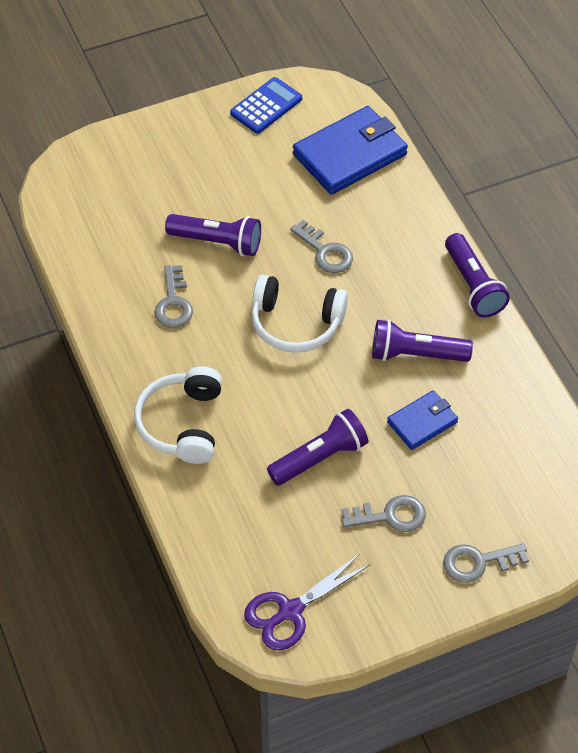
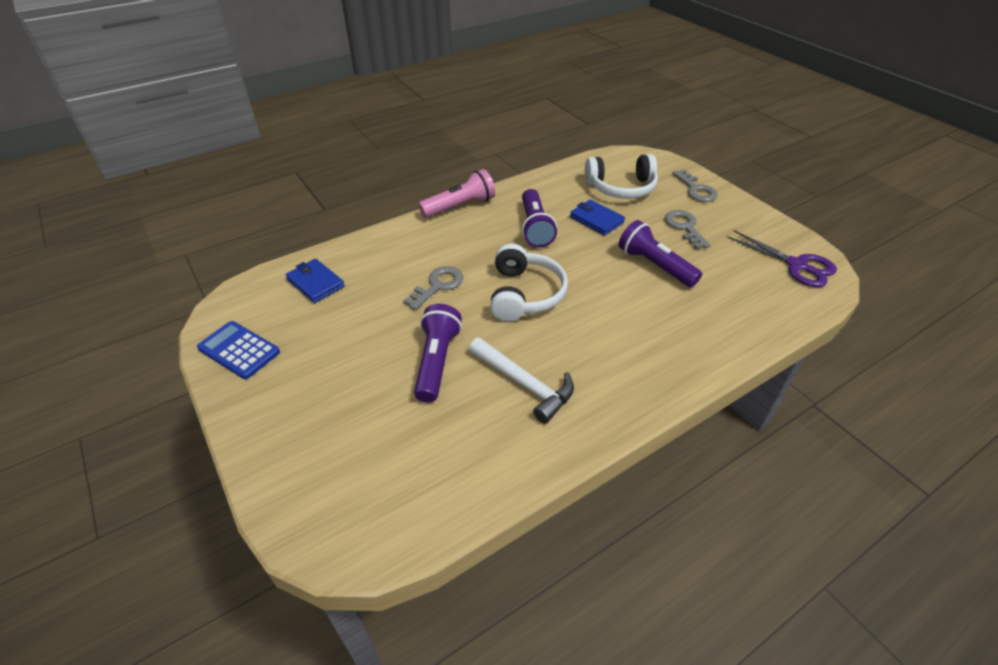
camera: 100 degrees left, 10 degrees down
(173, 302) = (524, 384): grey key -> white hammer
(182, 424) = (665, 353): white headphones -> white headphones (621, 188)
(350, 154) = (315, 283): blue wallet -> blue wallet, size x0.55
(473, 285) = (460, 206): purple flashlight -> pink flashlight

